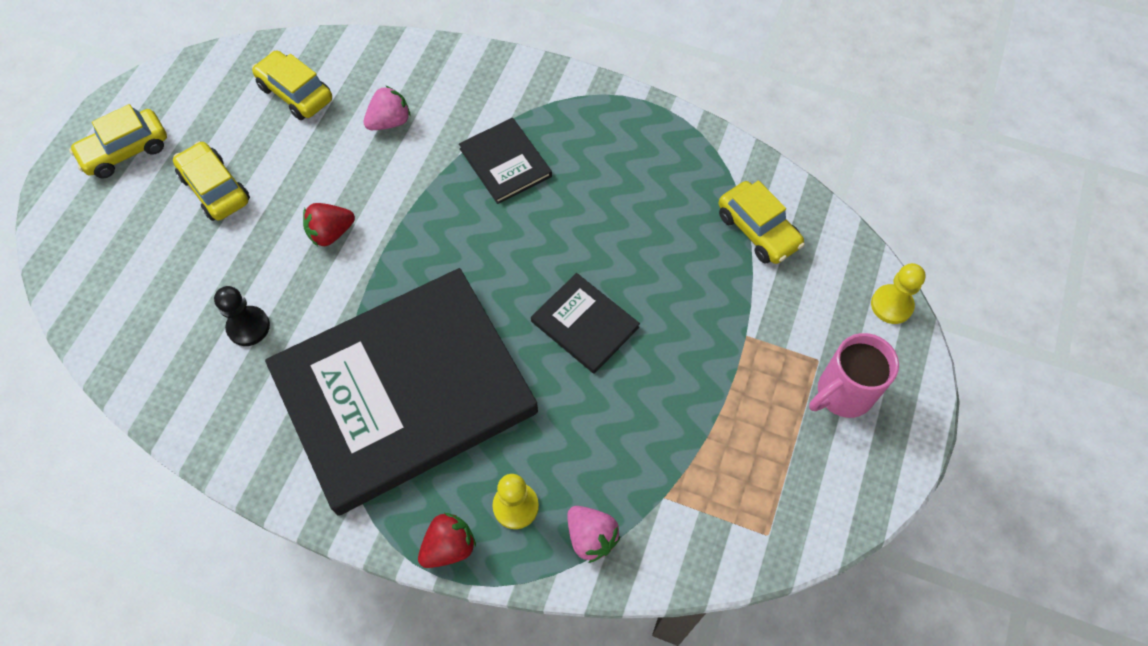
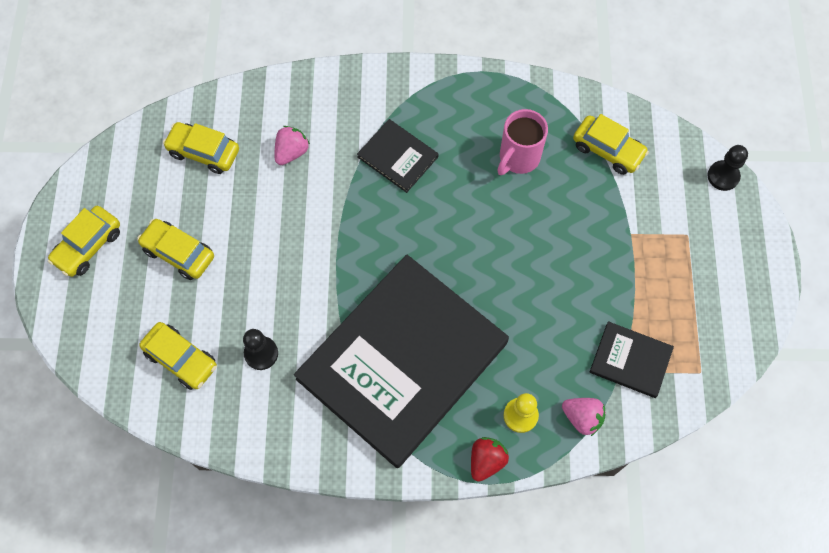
camera: 20 degrees left, 5 degrees up
(159, 303) = (181, 359): none -> yellow car
(331, 233) = (289, 258): red strawberry -> none
(585, 324) = (512, 265): black book -> black book (630, 360)
(842, 394) = (713, 254): pink mug -> pink mug (518, 158)
(891, 305) = (723, 176): yellow pawn -> black pawn

